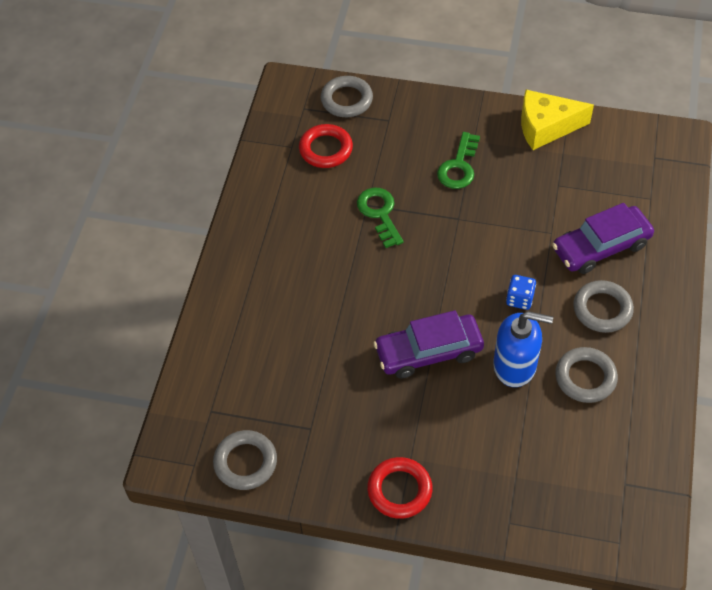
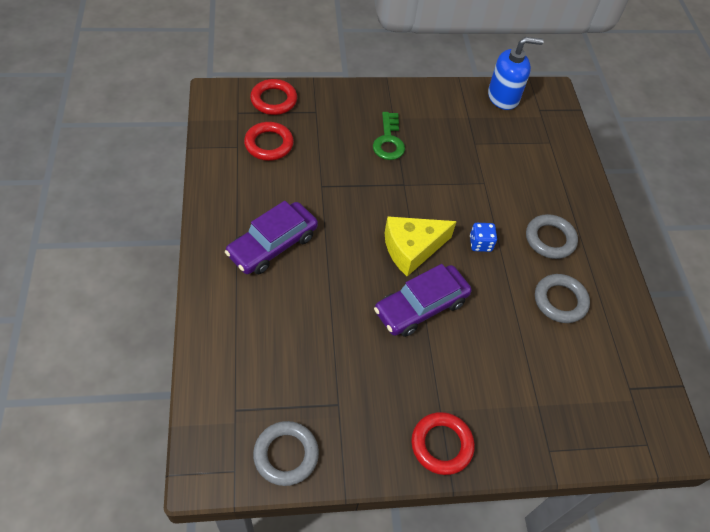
camera: 25 degrees left, 0 degrees up
(346, 100) = (274, 100): grey ring -> red ring
(379, 213) = (335, 192): green key -> none
(515, 365) = (499, 303): blue soap dispenser -> blue soap dispenser (503, 97)
(546, 127) = (447, 99): yellow cheese -> yellow cheese (412, 249)
(601, 247) = (528, 187): purple car -> purple car (272, 245)

